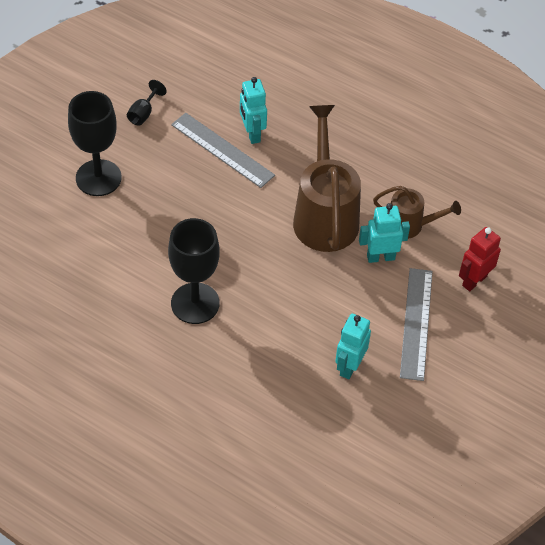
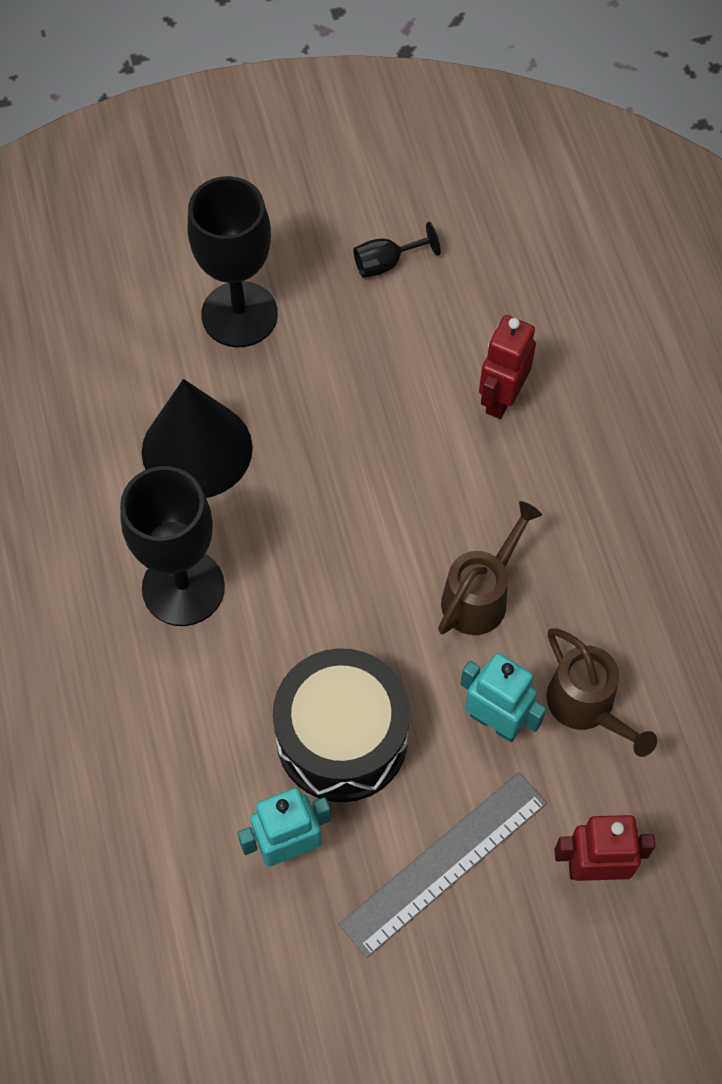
camera: 45 degrees right, 10 degrees up
(140, 245) = (197, 449): none -> black cone
(222, 150) = (437, 393): grey ruler -> none
(252, 134) = (501, 398): turquoise robot -> red robot
(324, 215) = (480, 595): brown watering can -> brown watering can, size x0.55
(326, 309) = (342, 738): none -> black drum

